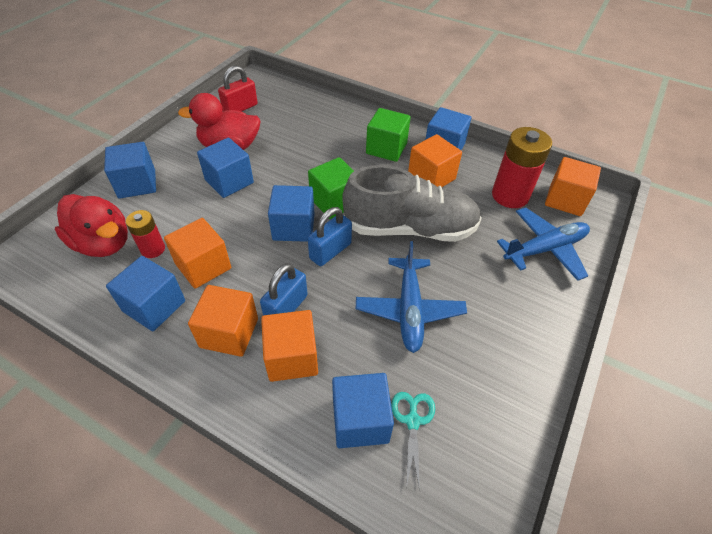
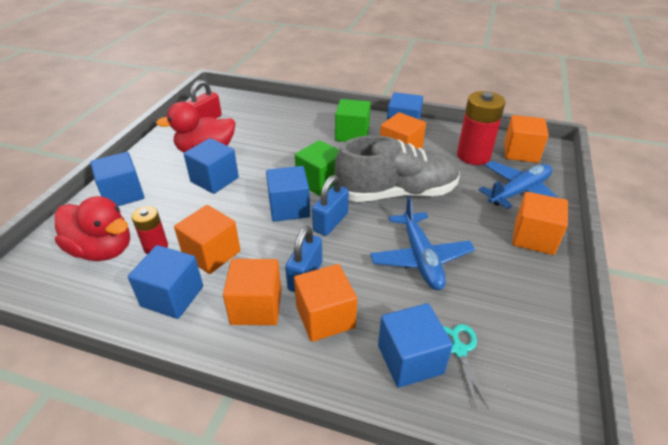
camera: 10 degrees left, 10 degrees down
(540, 308) = (534, 237): none -> orange cube

